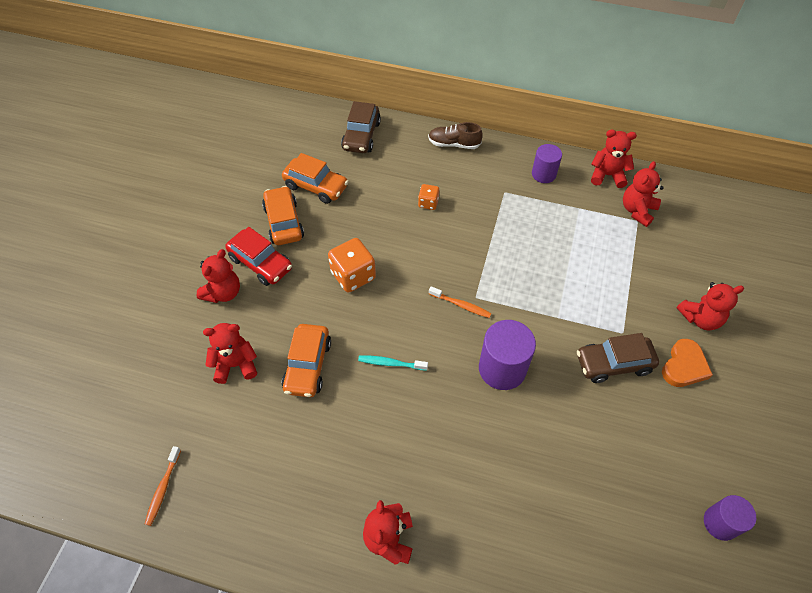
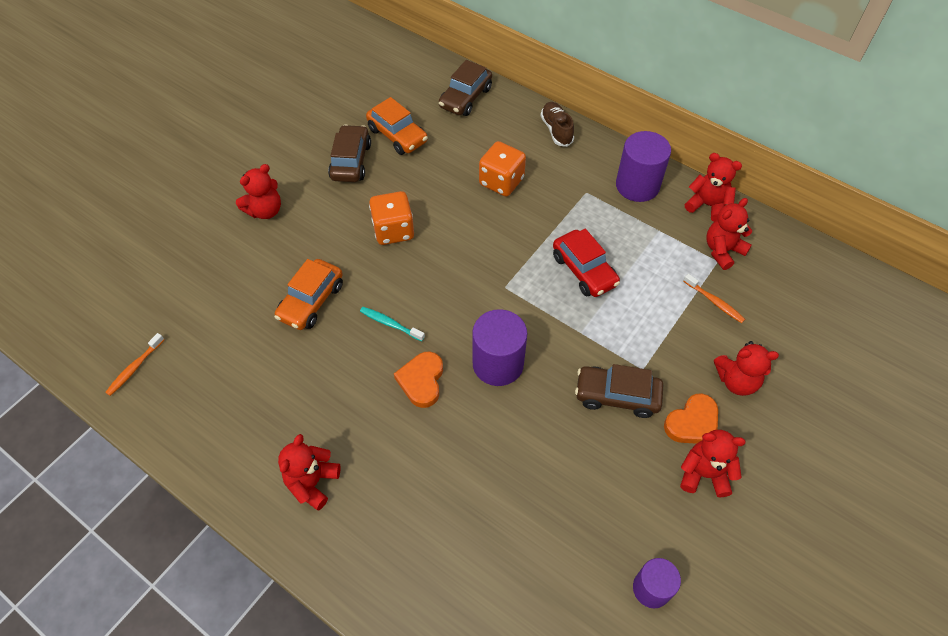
camera: 20 degrees right, 0 degrees up
(236, 365) = (246, 280): red teddy bear -> red teddy bear (704, 474)
(261, 263) = (312, 193): red car -> red car (584, 270)
(283, 222) = (351, 161): orange car -> brown car
(428, 203) = (501, 182): orange dice -> orange dice, size x1.82
(443, 407) = (421, 381): none -> orange heart
(454, 144) = (556, 130): brown shoe -> brown shoe turned 45 degrees clockwise
(461, 305) = (486, 290): orange toothbrush -> orange toothbrush (714, 302)
(543, 174) = (637, 185): purple cylinder -> purple cylinder, size x1.60

